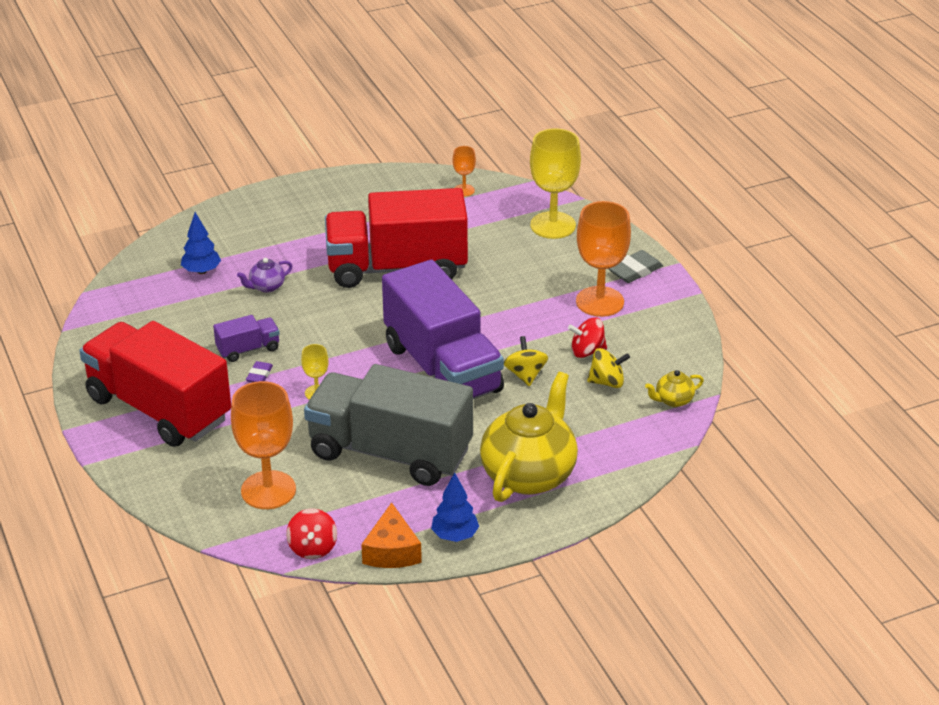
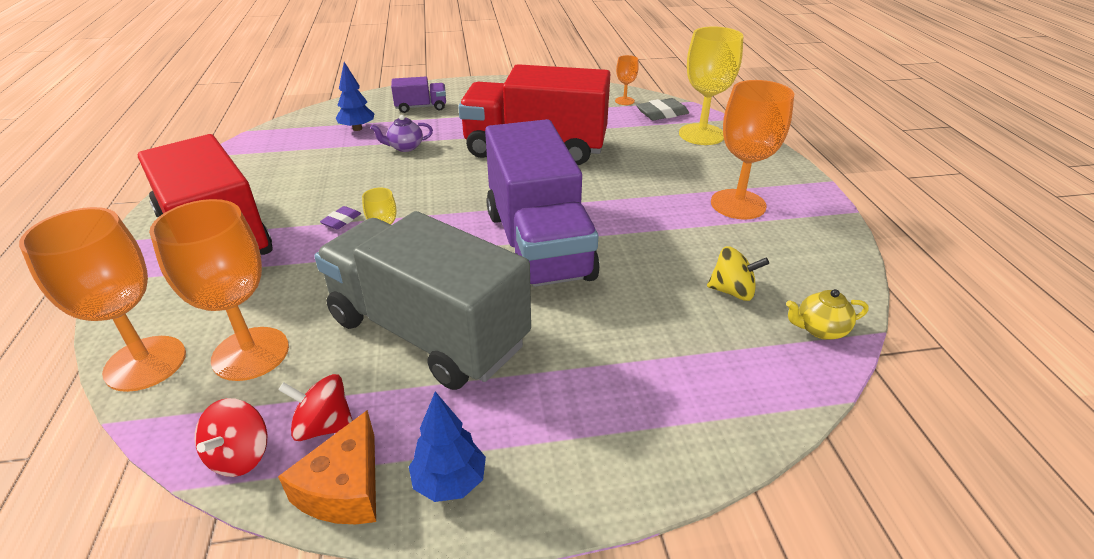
camera: 15 degrees right, 0 degrees up
(195, 510) = (145, 363): none -> orange goblet
(248, 349) = (349, 195): purple truck -> purple truck (421, 107)
(525, 375) = (632, 266): yellow spinning top -> none
(529, 474) = (596, 399): yellow teapot -> none
(587, 351) = (713, 252): red spinning top -> red spinning top (324, 426)
(634, 270) = (781, 181): grey eraser -> grey eraser (662, 113)

